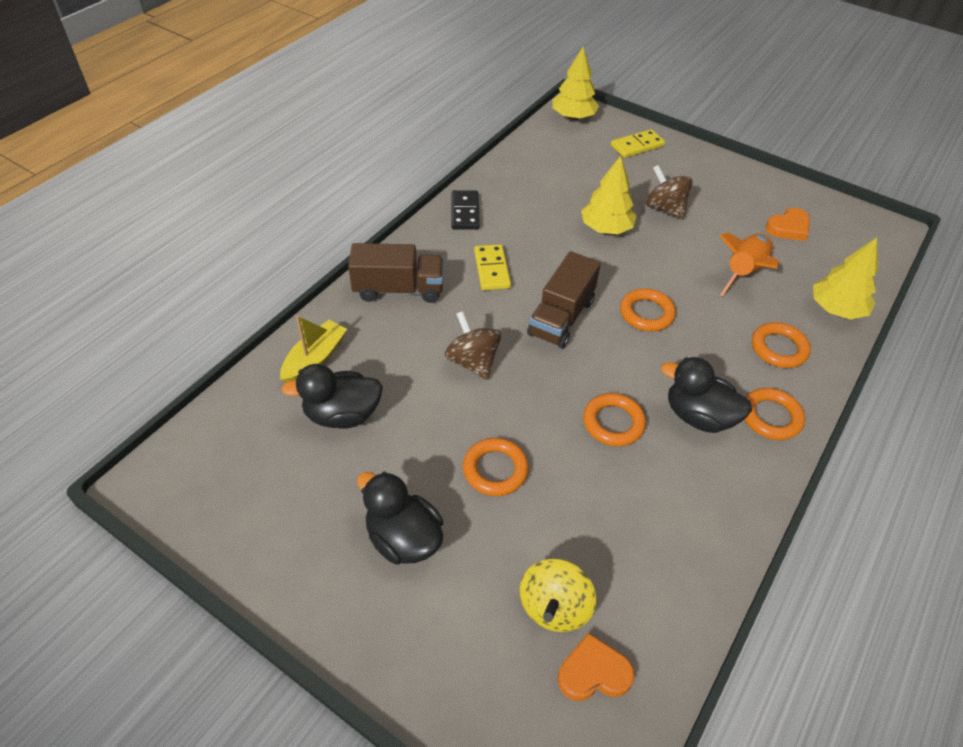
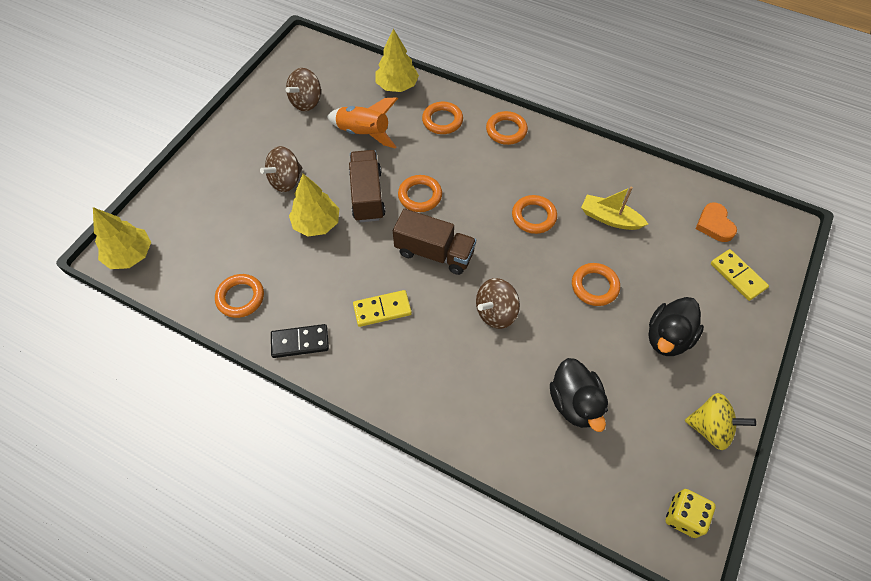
camera: 95 degrees left, 10 degrees up
(179, 490) = (683, 516): none -> yellow dice
(315, 359) = (520, 441): yellow boat -> yellow boat (610, 218)
(399, 289) = (420, 385): brown truck -> brown truck (367, 195)
(520, 177) = (240, 298): none -> orange ring
(554, 607) = (683, 245): yellow spinning top -> yellow spinning top (710, 428)
(637, 146) = (187, 200): yellow domino -> yellow domino (737, 276)
(698, 416) = (515, 168): black duck -> none
(788, 228) = (306, 102): orange heart -> brown spinning top

